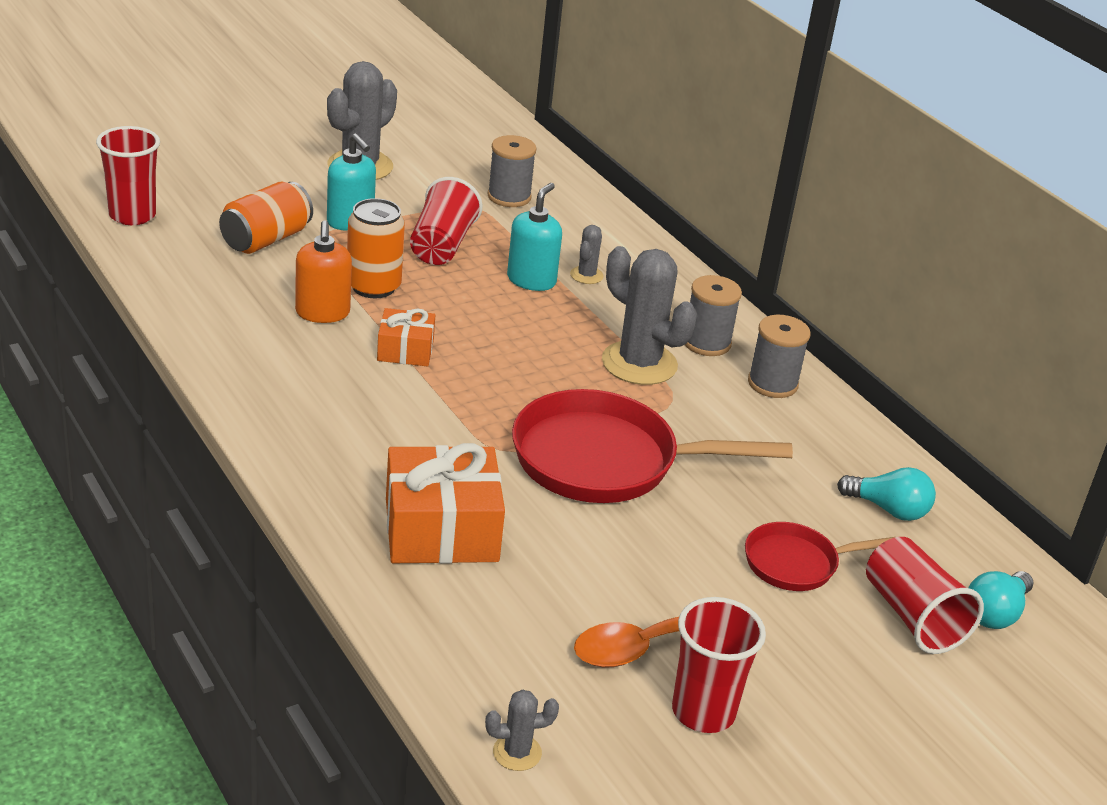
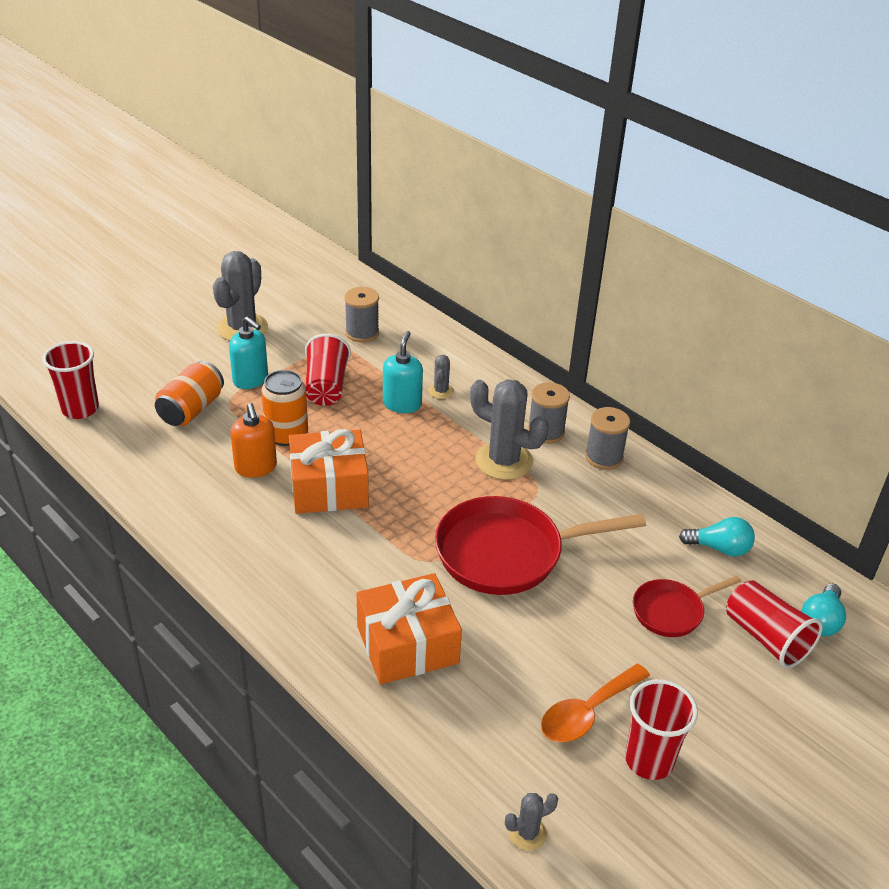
camera: 10 degrees left, 5 degrees up
(405, 350) = (329, 487): orange gift -> orange gift, size x1.81

